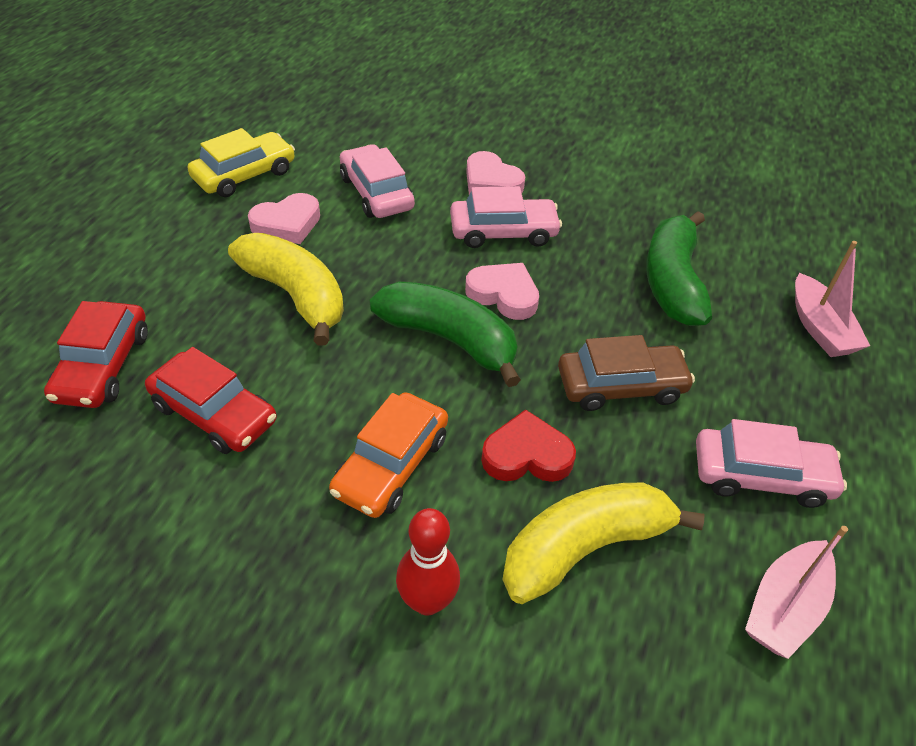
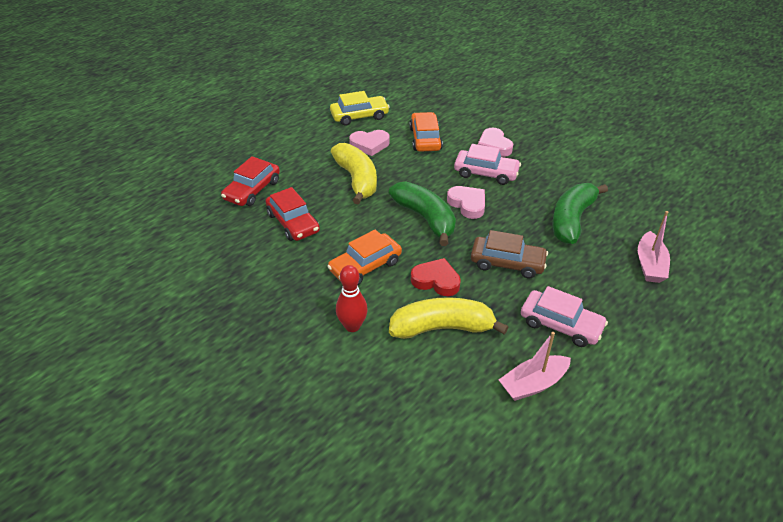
camera: 25 degrees right, 5 degrees down
(376, 193) = (425, 139): pink car -> orange car

